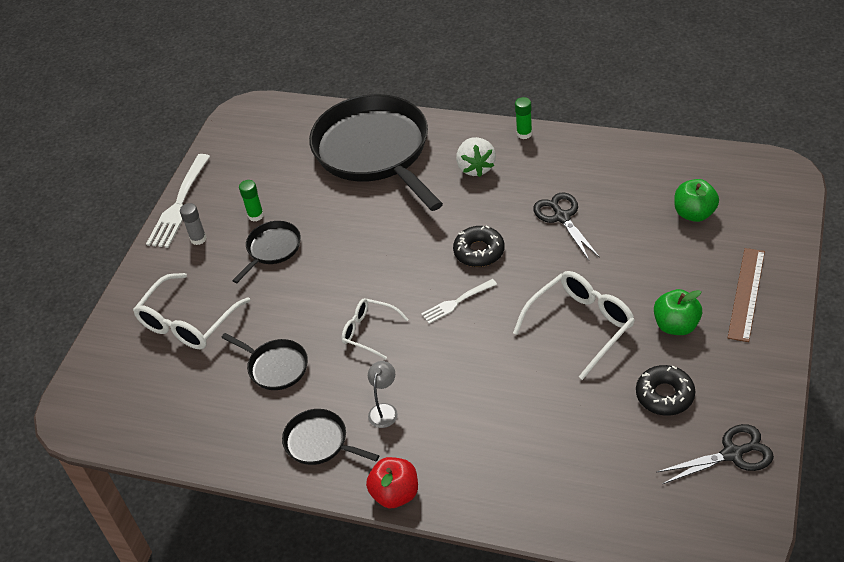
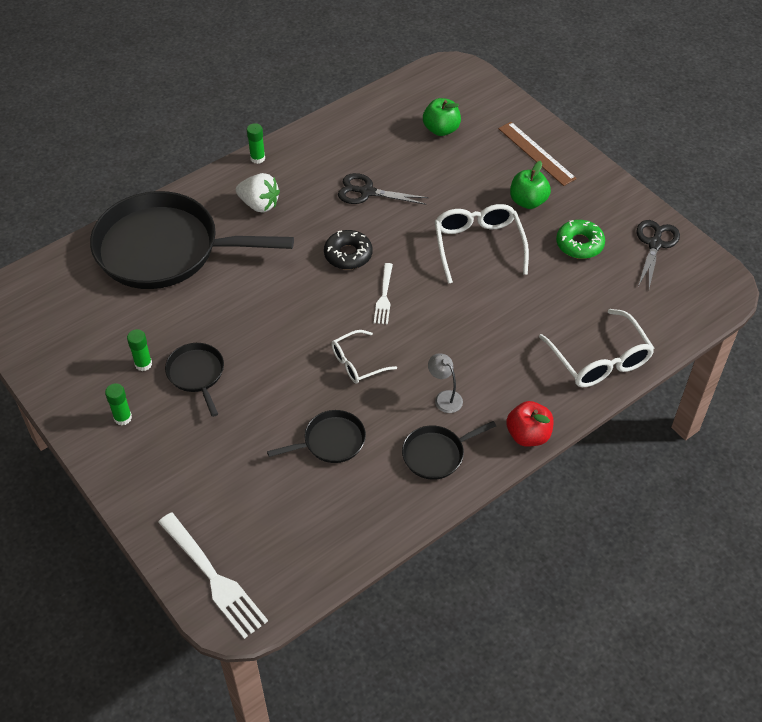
camera: 60 degrees left, 5 degrees up
(179, 204) = (60, 409): white fork -> white fork (213, 577)
(188, 322) = (215, 475): white glasses -> white glasses (599, 359)
(198, 239) = (123, 418): grey glue stick -> green glue stick
(664, 395) = (579, 244): black donut -> green donut

